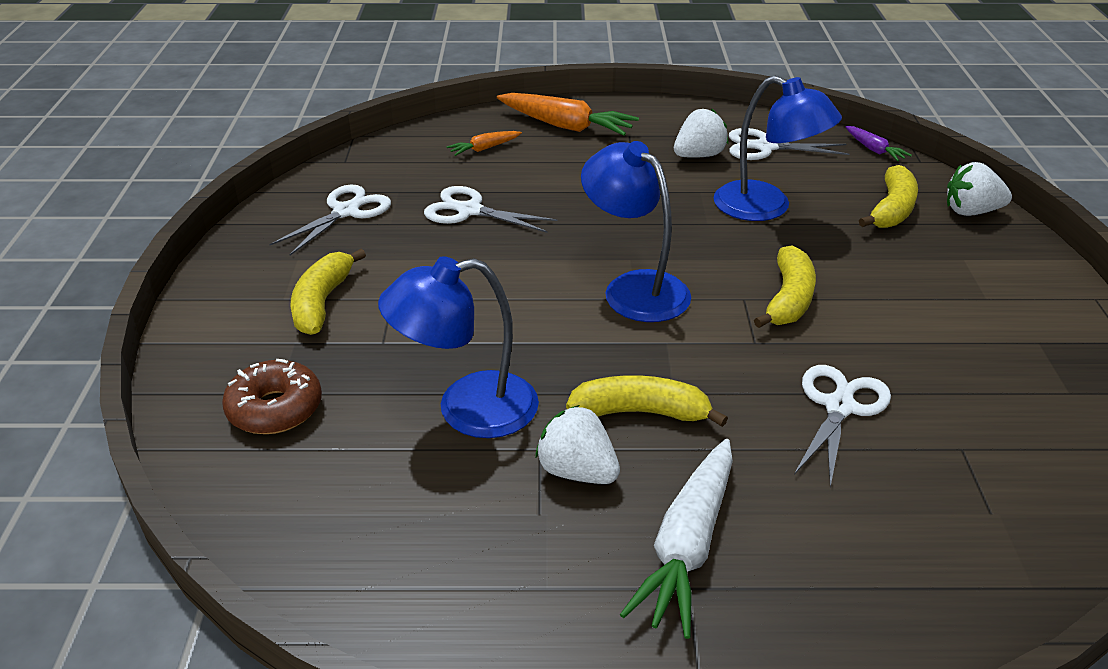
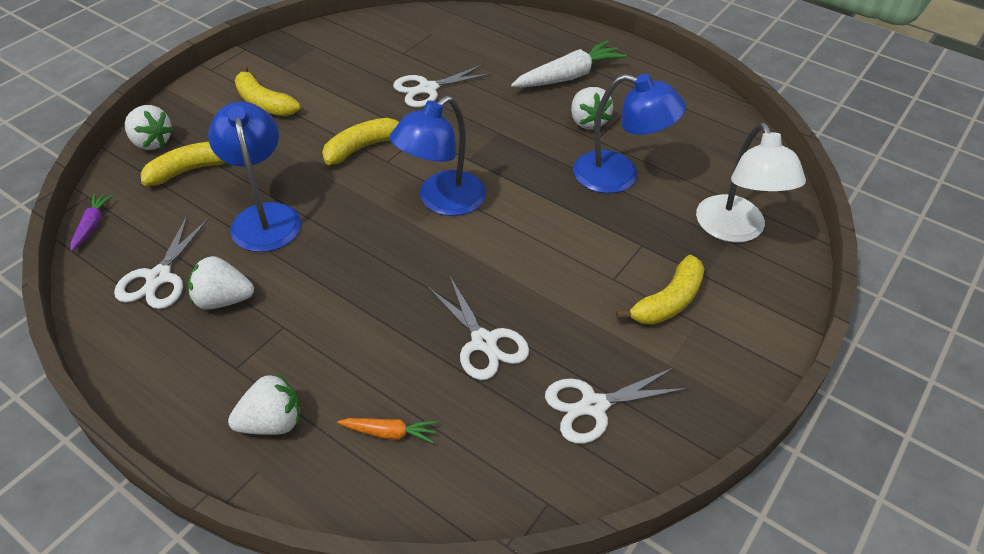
camera: 145 degrees left, 10 degrees up
(275, 409) = (735, 230): brown donut -> white lamp
(566, 126) = (272, 422): orange carrot -> white strawberry
(634, 288) = (442, 201): blue lamp -> blue lamp turned 45 degrees clockwise
(641, 412) = (527, 131): yellow banana -> yellow banana (264, 103)
(765, 147) = (159, 277): white scissors -> white scissors turned 60 degrees clockwise

